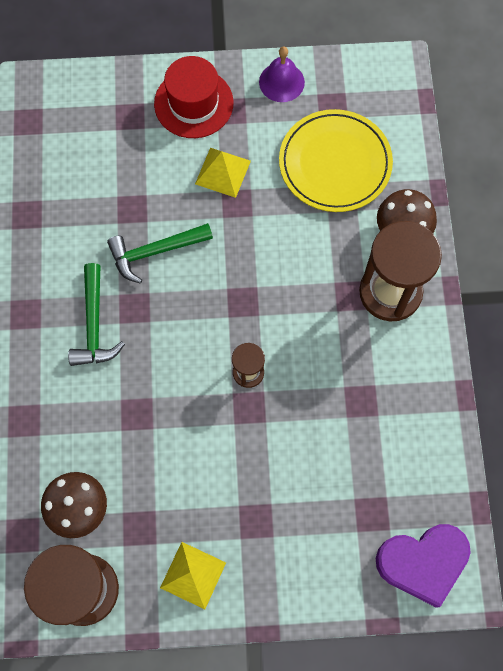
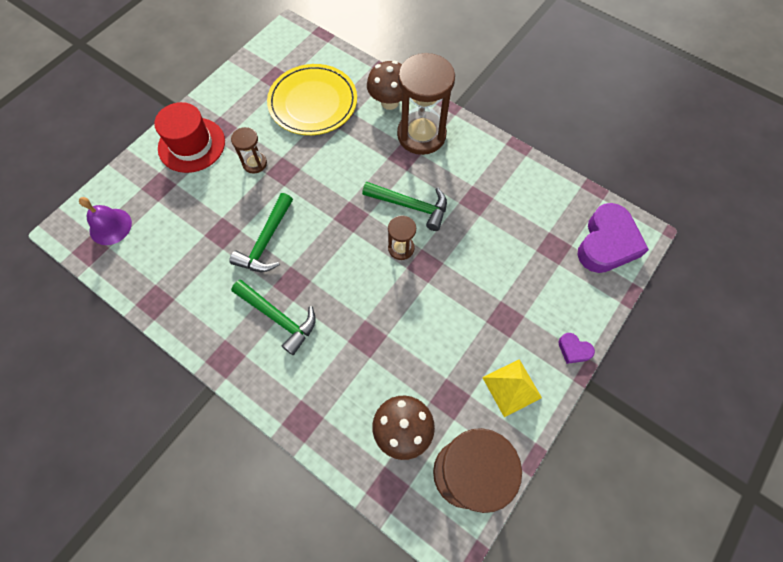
camera: 50 degrees left, 5 degrees down
(223, 172) = (254, 163): yellow pyramid -> brown hourglass
(276, 607) = (573, 350): none -> purple heart
(281, 82) = (232, 90): purple bell -> purple bell (110, 226)
(300, 345) = (410, 206): none -> green hammer

